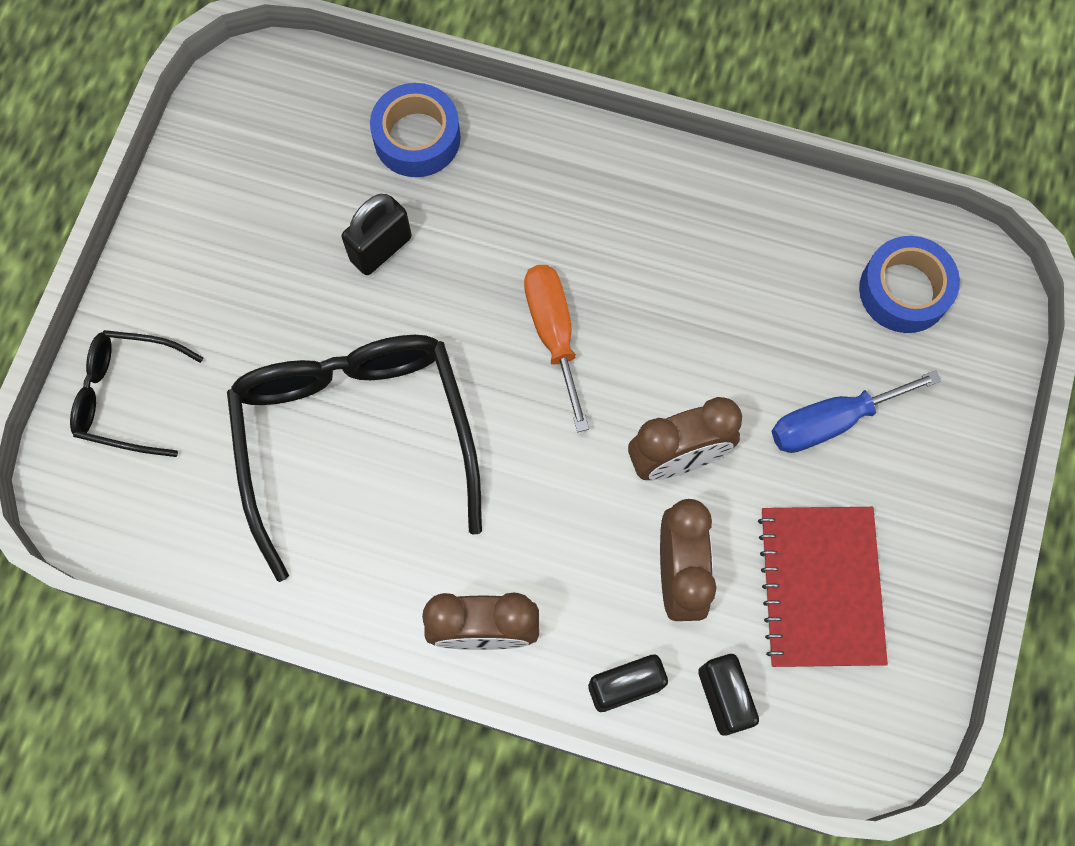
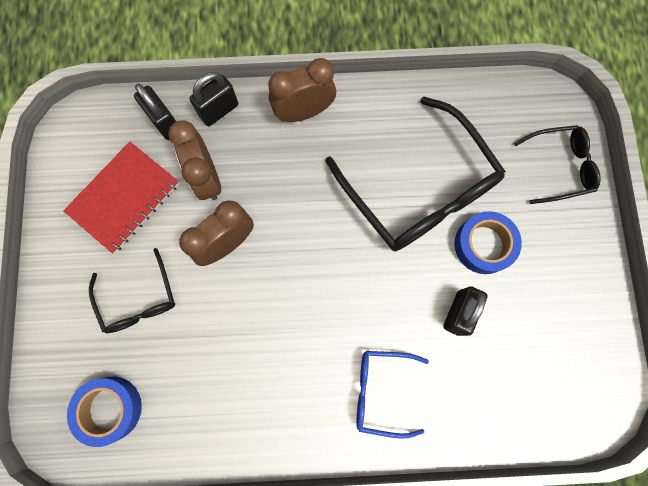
camera: 160 degrees right, 5 degrees up
(417, 138) = (471, 403): blue tape -> blue tape (483, 245)
(528, 190) = (381, 391): none -> blue glasses
(553, 334) = (328, 295): orange screwdriver -> none
(820, 587) = (124, 198): red notebook -> red notebook turned 60 degrees clockwise
(831, 421) = (139, 299): blue screwdriver -> black glasses

